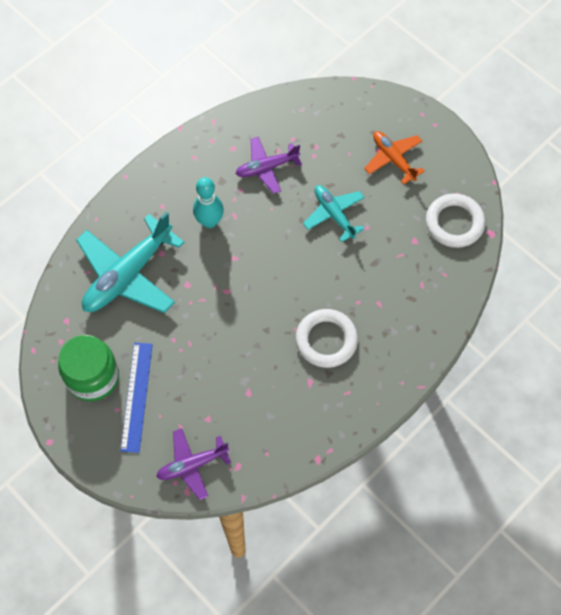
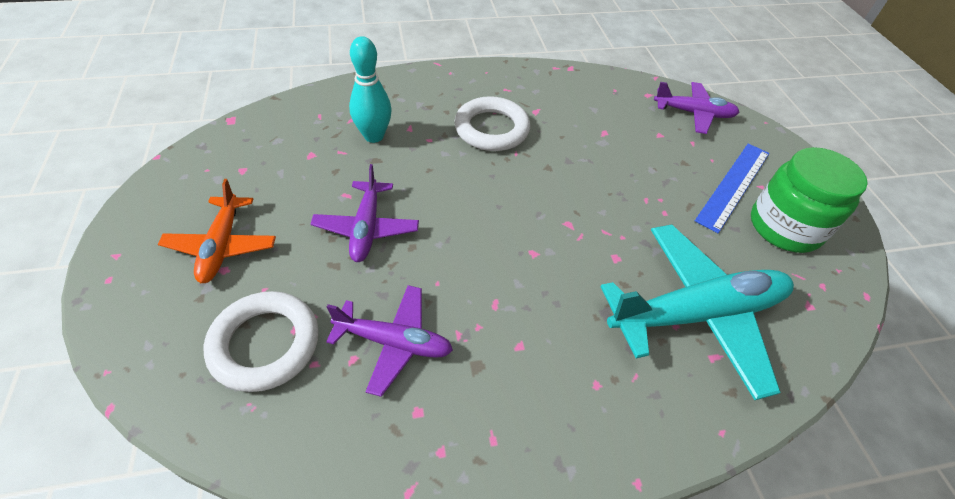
camera: 150 degrees left, 15 degrees down
(209, 221) = (536, 316): turquoise bowling pin -> turquoise bowling pin (374, 136)
(334, 214) = (366, 228): turquoise plane -> purple plane
(454, 223) = (251, 146): white ring -> white ring (265, 344)

